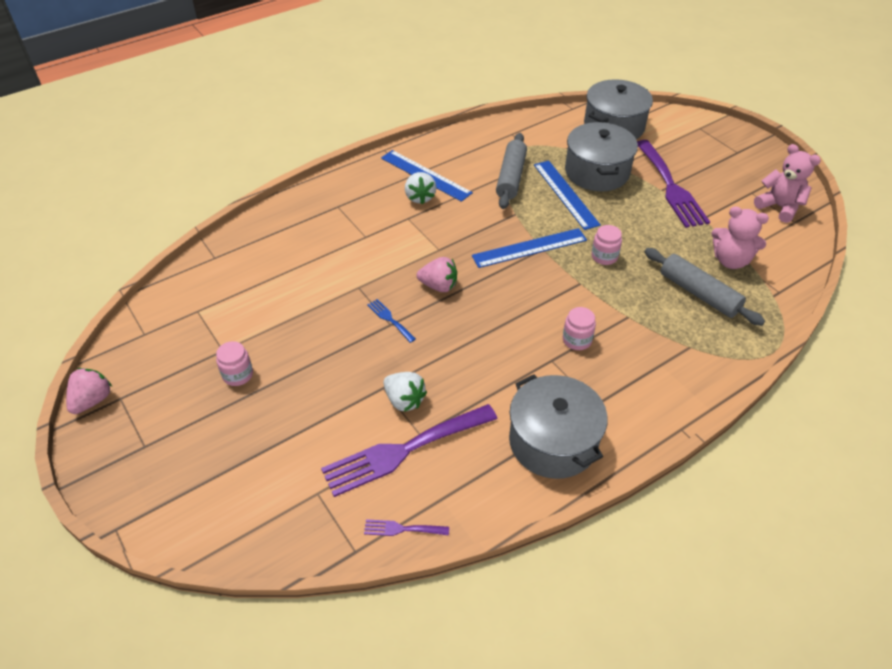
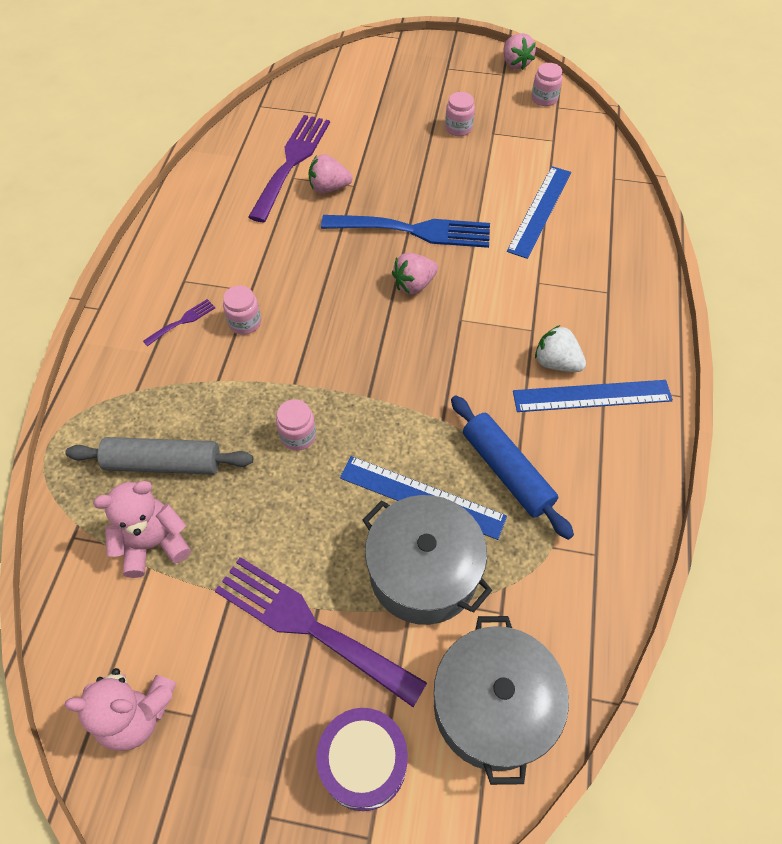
camera: 135 degrees right, 10 degrees up
(138, 348) = (544, 99): none -> pink jar
(390, 319) = (414, 230): blue fork -> blue fork, size x2.34
(402, 529) = (244, 129): purple fork -> purple fork (182, 321)
(404, 400) = (329, 188): white strawberry -> pink strawberry
(511, 177) = (506, 471): grey rolling pin -> blue rolling pin
(529, 248) = (382, 387): blue ruler -> blue ruler (540, 211)
(553, 441) = (194, 233): grey pot -> none
(684, 143) = (363, 762): none -> purple drum

